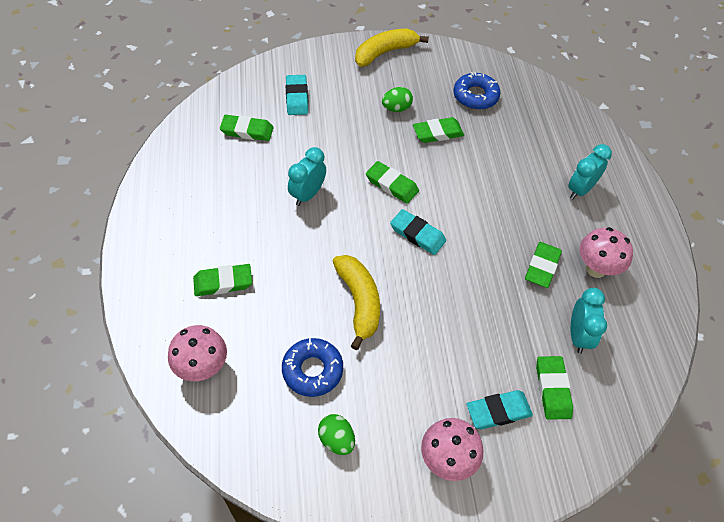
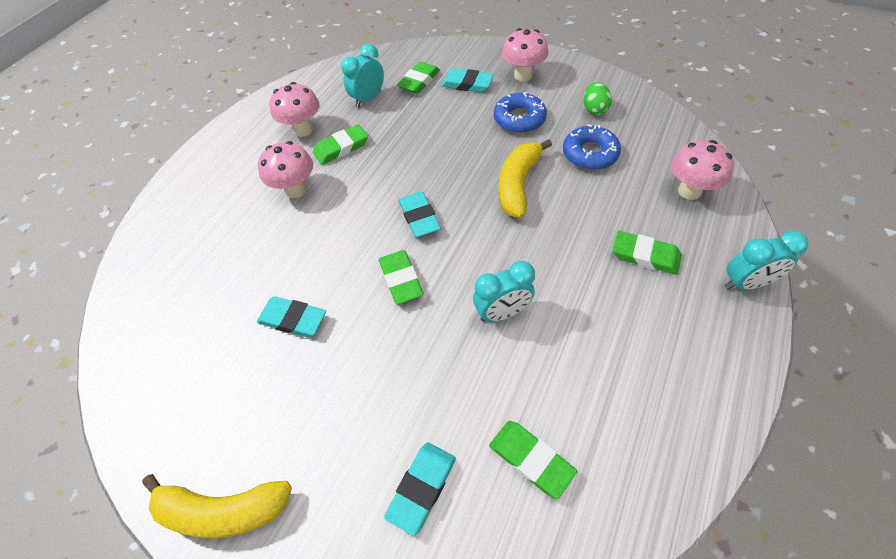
camera: 140 degrees left, 0 degrees up
(396, 108) = (305, 384): green egg -> none
(438, 133) = (293, 319): green eraser -> turquoise eraser
(475, 96) = (197, 349): blue donut -> blue donut (519, 119)
(534, 212) = (295, 190): none -> pink mushroom
(580, 190) = (234, 190): turquoise clock -> turquoise clock (745, 283)

